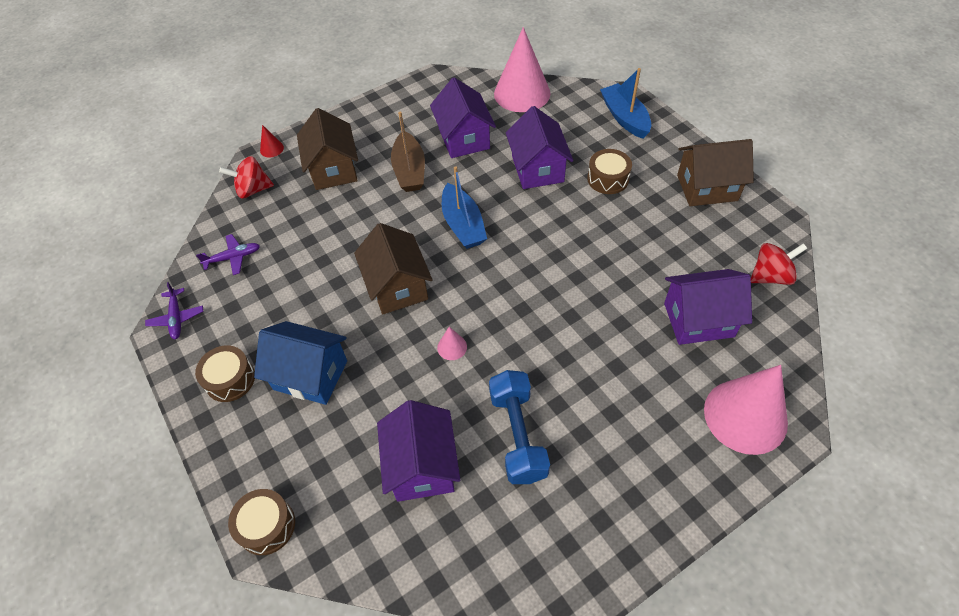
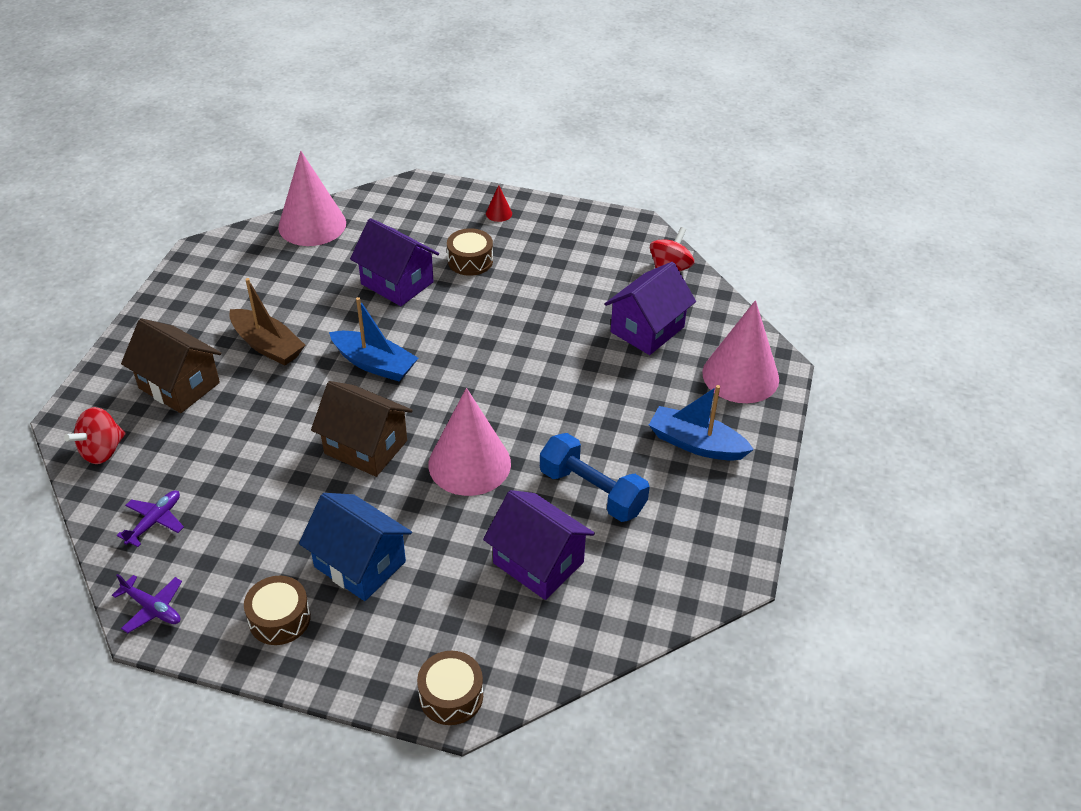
camera: 45 degrees left, 10 degrees down
(272, 149) = (78, 403): red cone -> red cone (499, 213)
(310, 375) = (360, 564): blue house -> blue house turned 60 degrees clockwise
(452, 347) = (469, 463): pink cone -> pink cone, size x2.49
(464, 138) = (294, 291): purple house -> none
(624, 118) = (434, 203): blue boat -> blue boat (696, 444)
(707, 188) = (560, 228): brown house -> none

